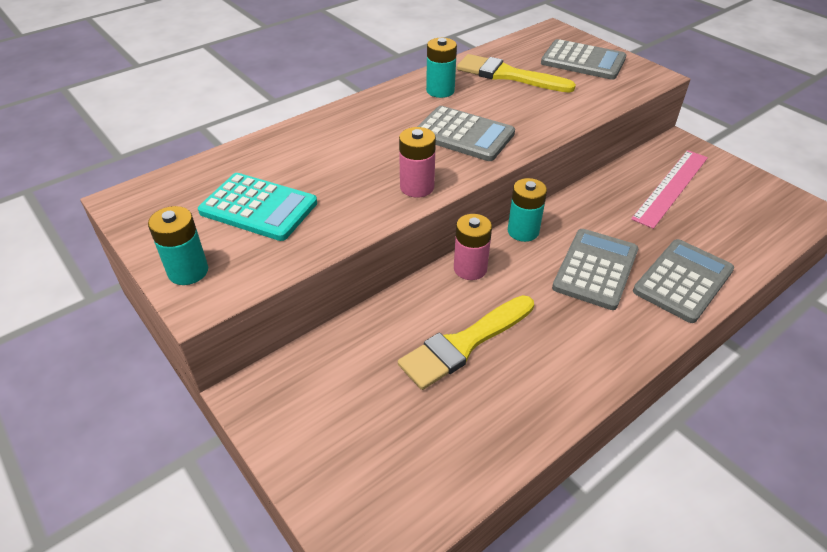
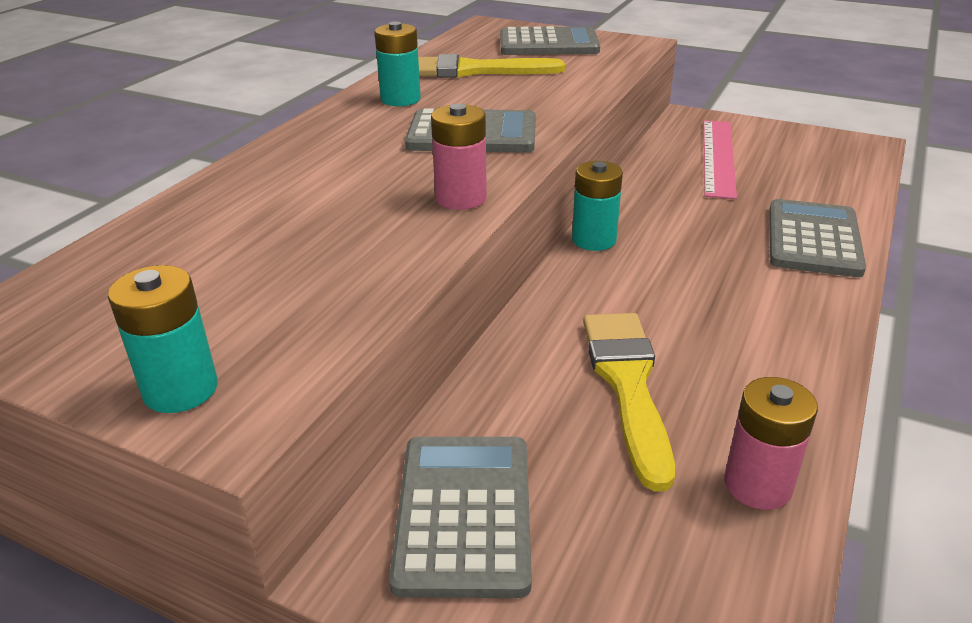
camera: 25 degrees left, 10 degrees down
(258, 207) = (241, 277): turquoise calculator -> none
(464, 344) = (627, 384): yellow brush -> yellow brush turned 150 degrees clockwise
(470, 268) = (562, 297): pink battery -> pink battery (757, 485)
(595, 269) = (711, 255): grey calculator -> grey calculator (463, 514)

